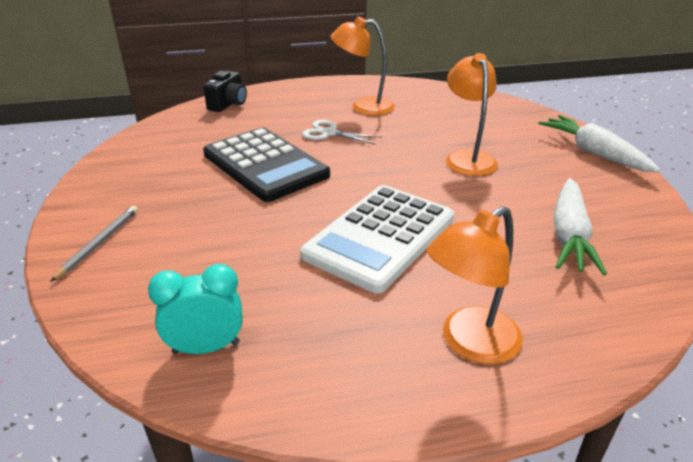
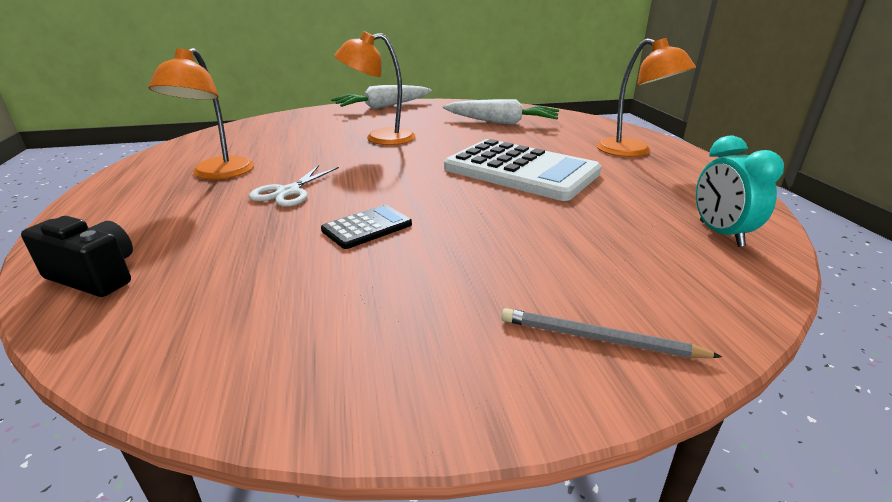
camera: 90 degrees left, 5 degrees down
(265, 165) = (367, 227): black calculator -> black calculator, size x0.46

